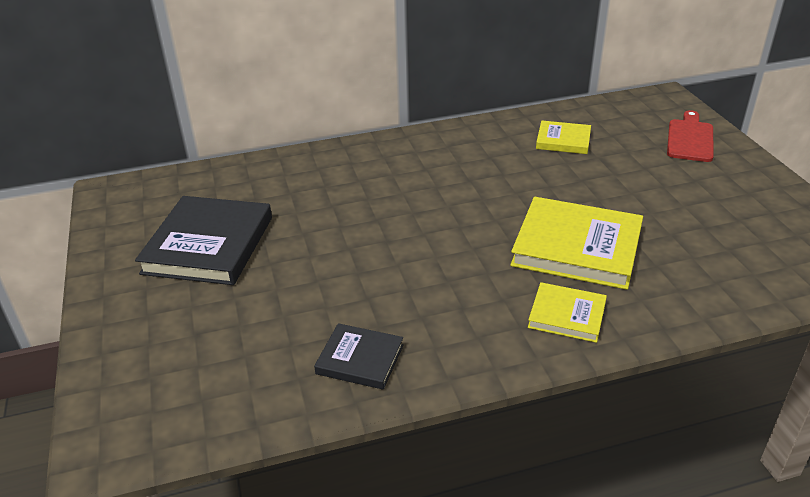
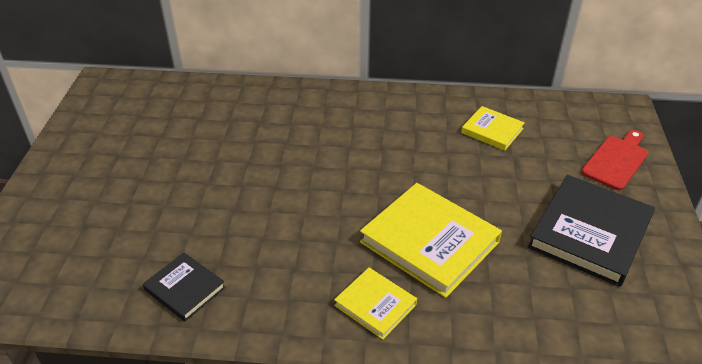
camera: 20 degrees right, 5 degrees up
(208, 245) = (140, 151): black book -> black book (590, 233)

